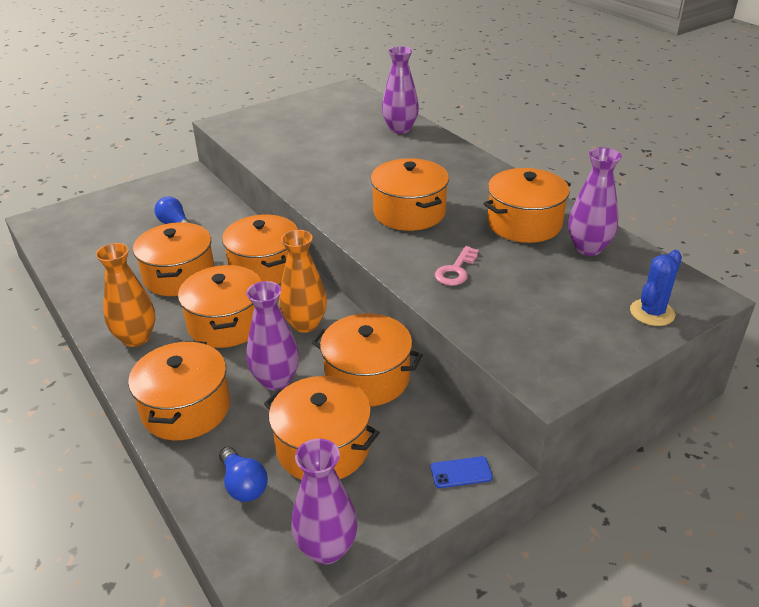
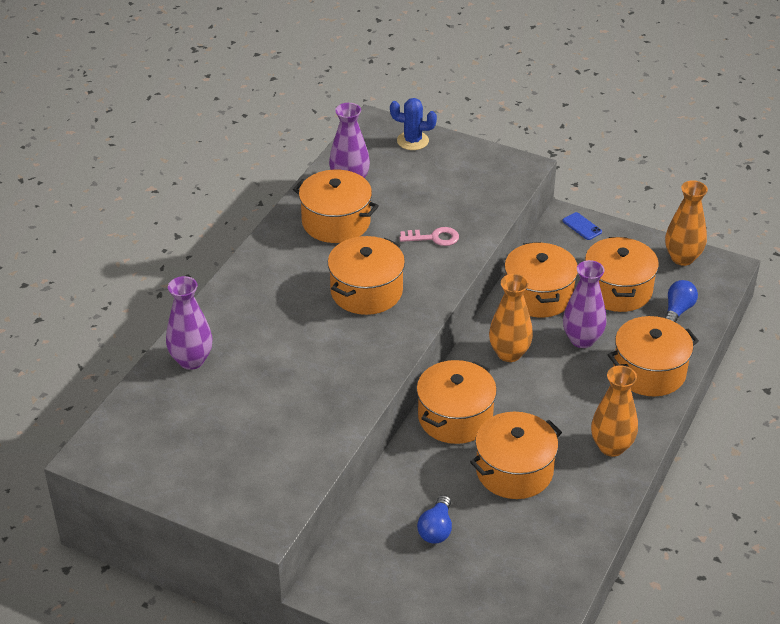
camera: 120 degrees left, 5 degrees up
(227, 323) = (548, 400): orange pot -> none
(326, 548) = (682, 258): purple vase -> orange vase

